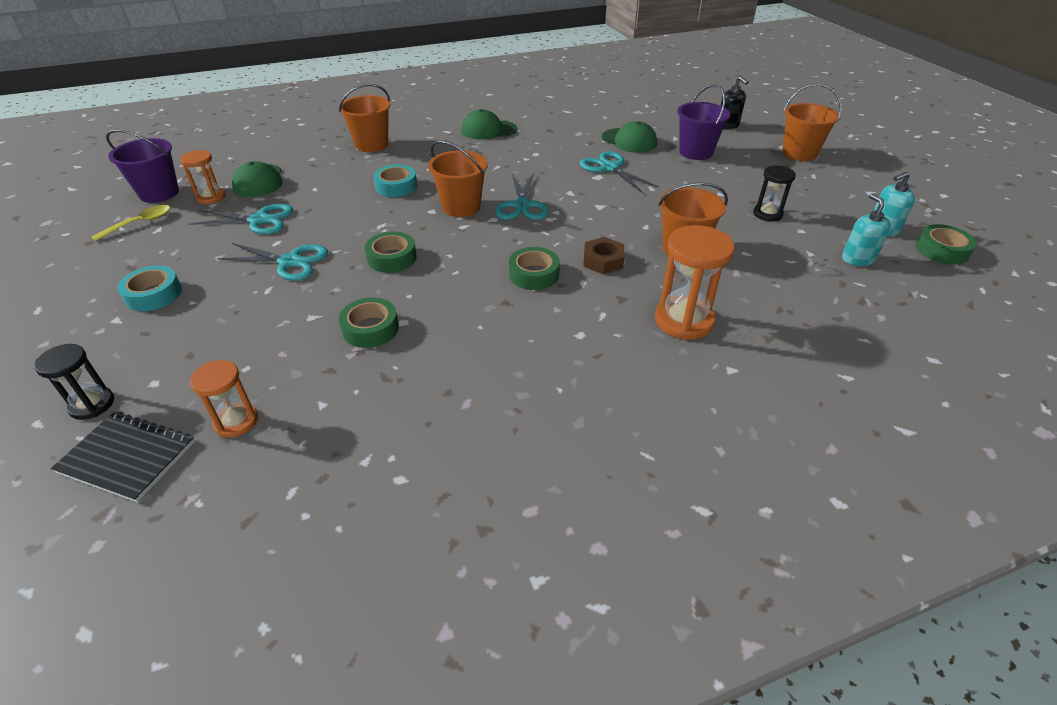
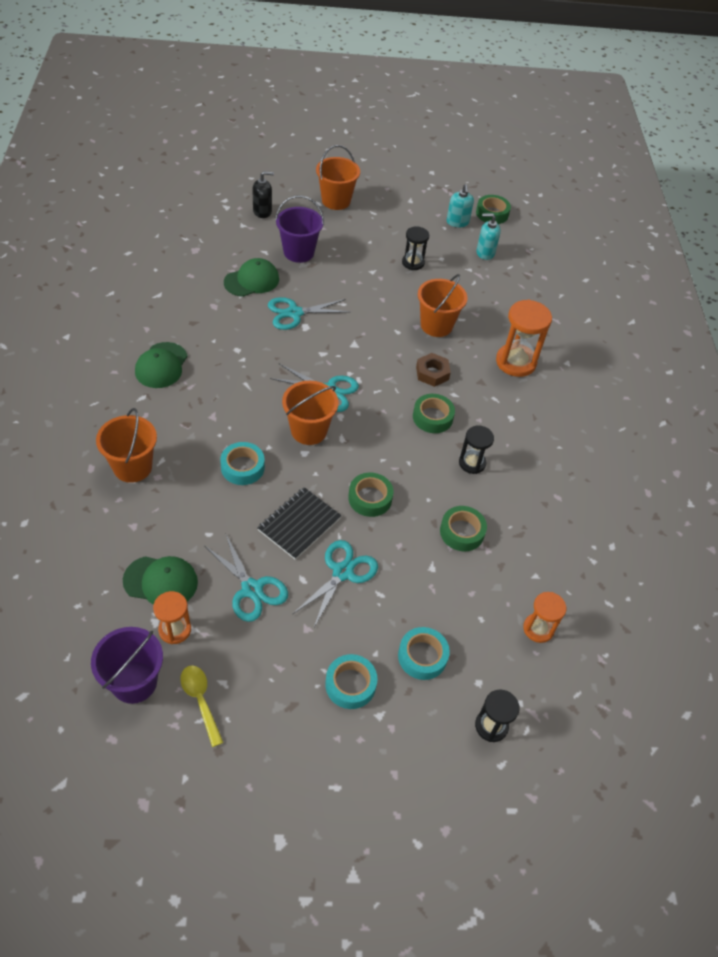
camera: 75 degrees left, 10 degrees up
(127, 457) = (555, 698): black notebook -> black notebook (299, 524)
(189, 333) = (422, 656): none -> turquoise tape
(259, 220) = (251, 589): turquoise scissors -> turquoise scissors turned 120 degrees clockwise
(481, 316) = (472, 463): none -> black hourglass

